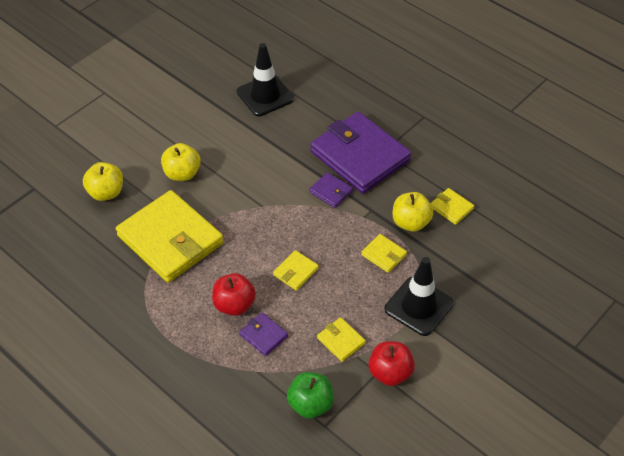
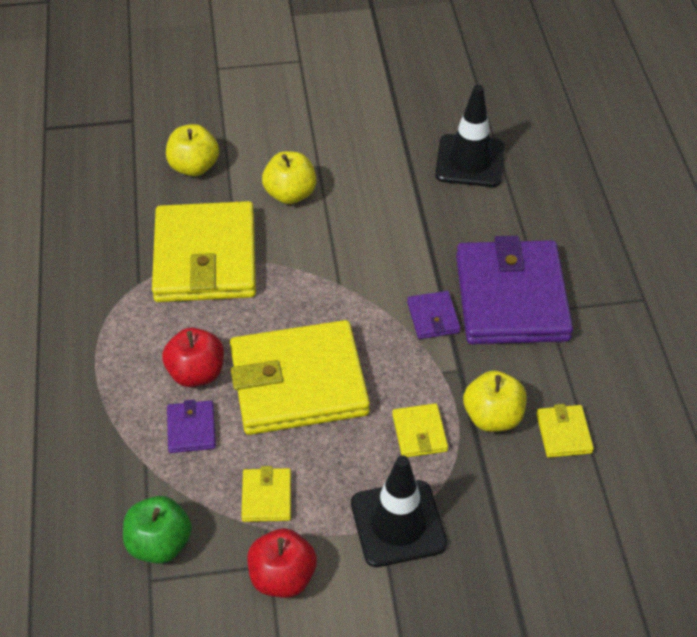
camera: 40 degrees right, 0 degrees up
(295, 272) = (298, 382): yellow wallet -> yellow wallet, size x2.39

